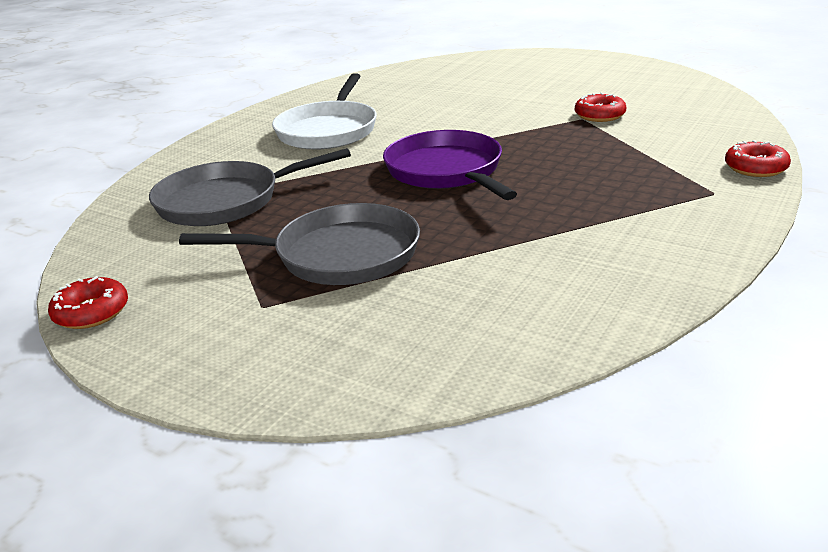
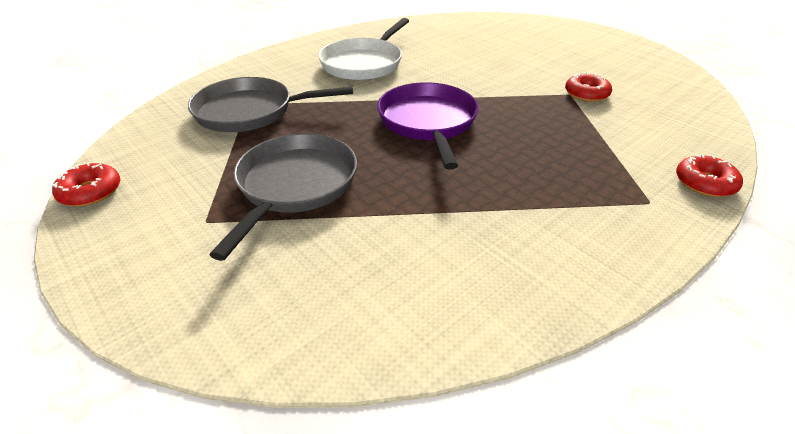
camera: 15 degrees right, 10 degrees up
(339, 255) = (294, 185): grey pan -> grey pan turned 90 degrees counterclockwise

